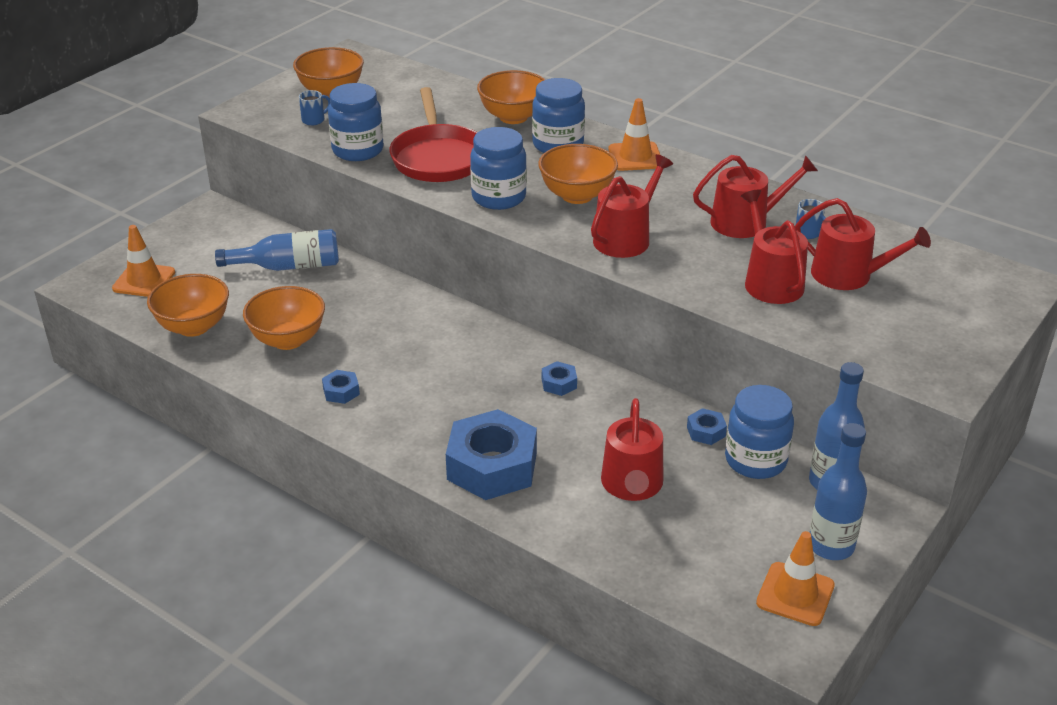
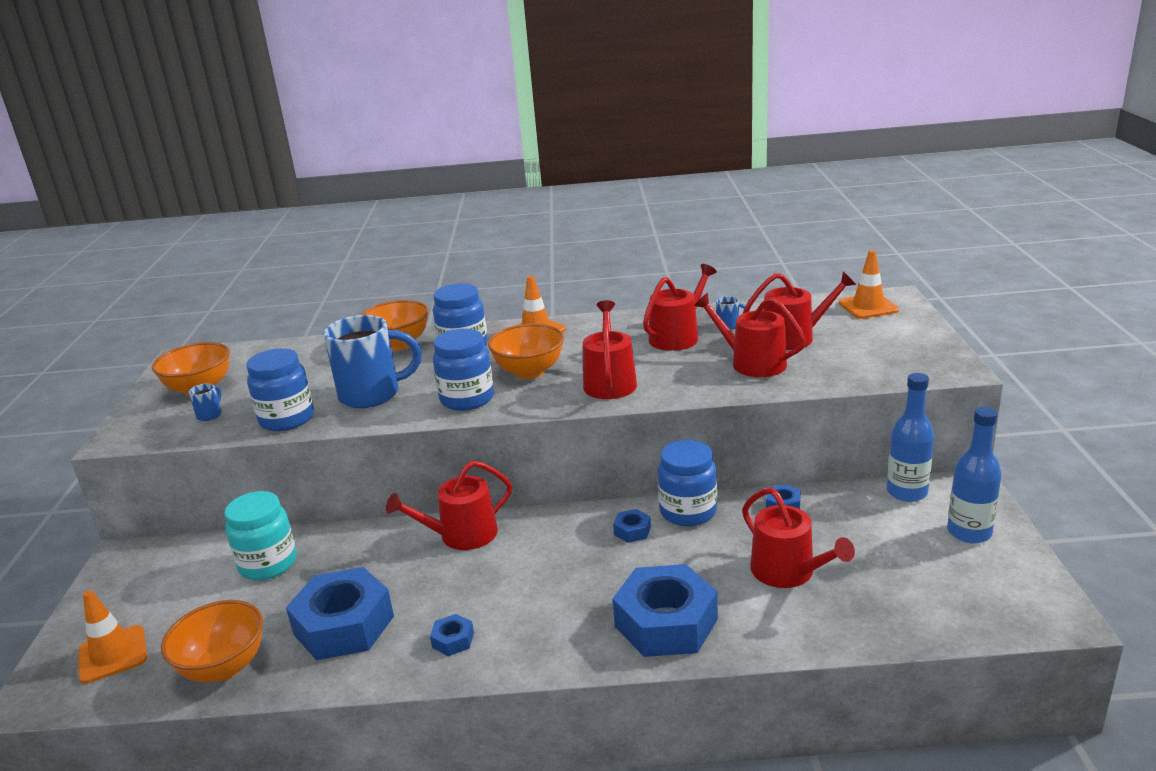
camera: 35 degrees left, 10 degrees down
(288, 266) = (268, 564): blue bottle -> turquoise jar
(288, 340) = (344, 625): orange bowl -> blue nut
(434, 316) = (461, 535): none -> red watering can
(438, 157) = (372, 394): red pan -> blue mug
(755, 460) = (842, 505): blue jar -> blue jar (688, 512)
(795, 594) = (999, 578): orange traffic cone -> orange traffic cone (868, 307)

